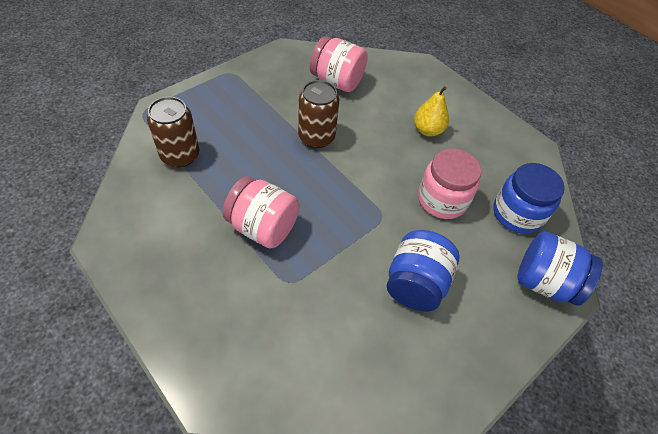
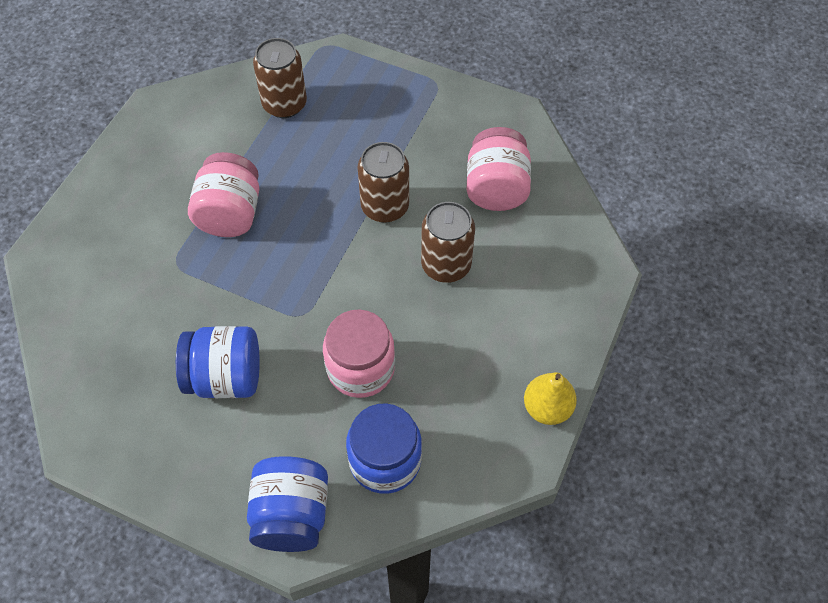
camera: 70 degrees right, 5 degrees up
(382, 127) = (446, 265): none -> brown can
(427, 130) = (472, 317): yellow pear -> yellow pear (547, 408)

